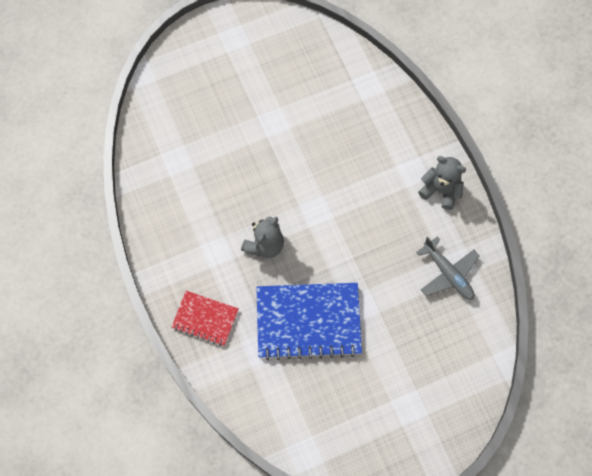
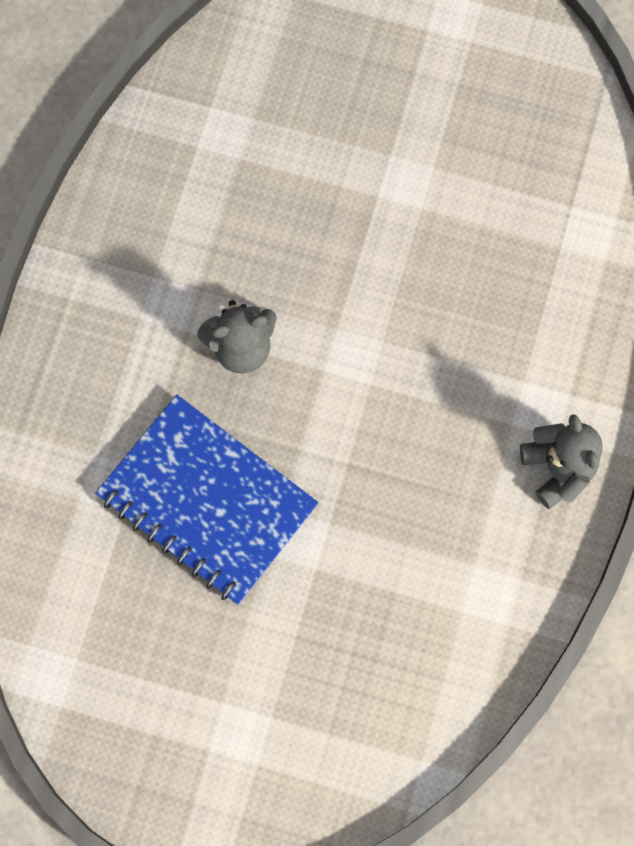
camera: 40 degrees right, 5 degrees up
(205, 319) = (74, 383): red notebook -> none
(448, 273) = (460, 595): grey plane -> none

